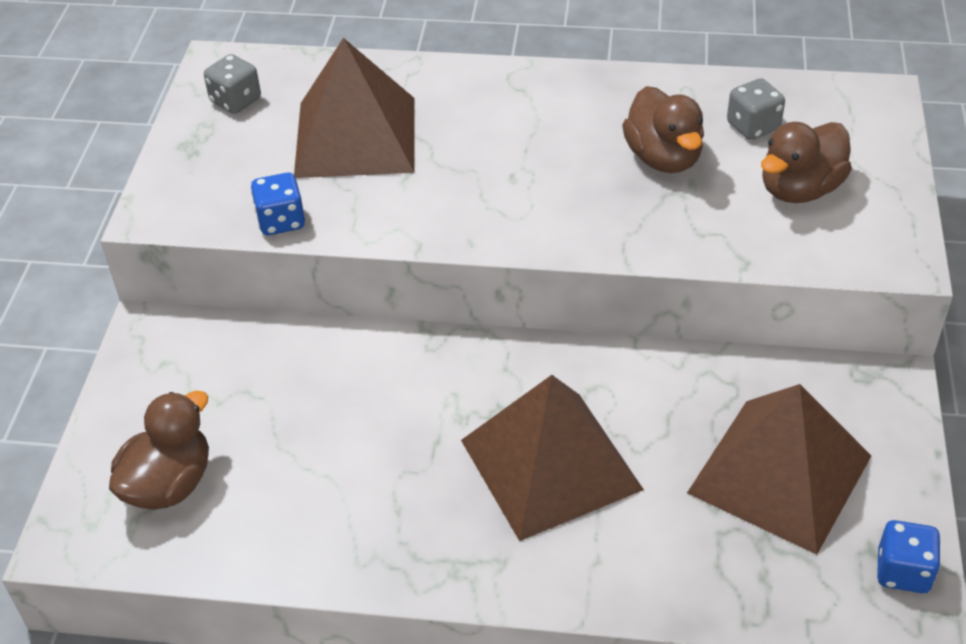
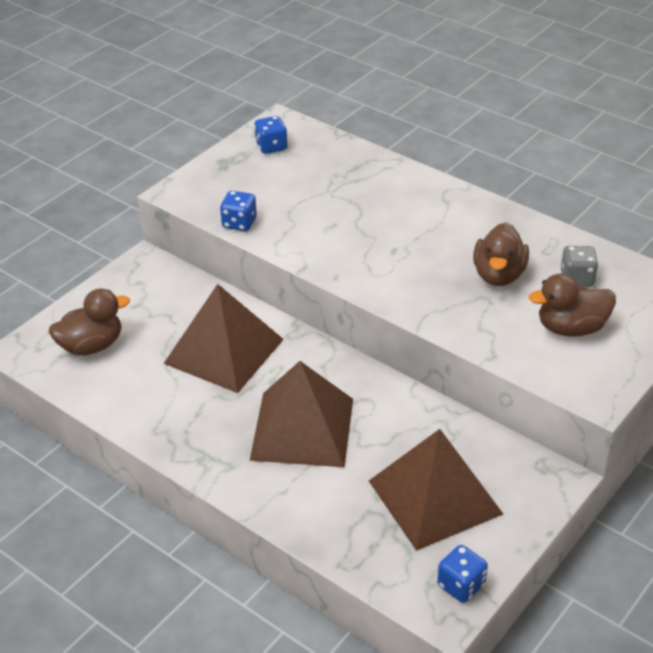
camera: 30 degrees right, 5 degrees down
(236, 101) = (271, 146): grey dice -> blue dice
(356, 136) = (322, 192): brown pyramid -> brown pyramid (224, 351)

